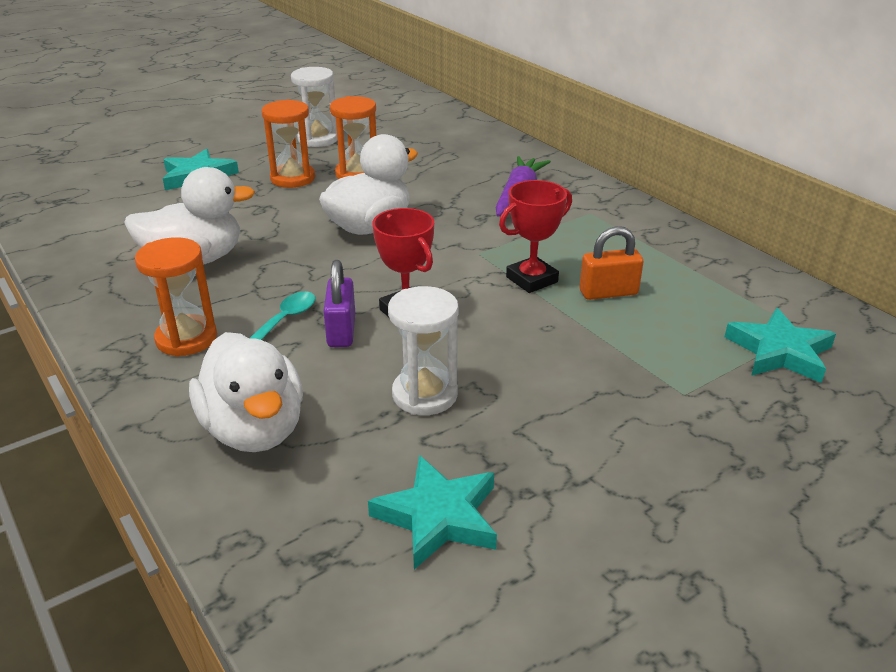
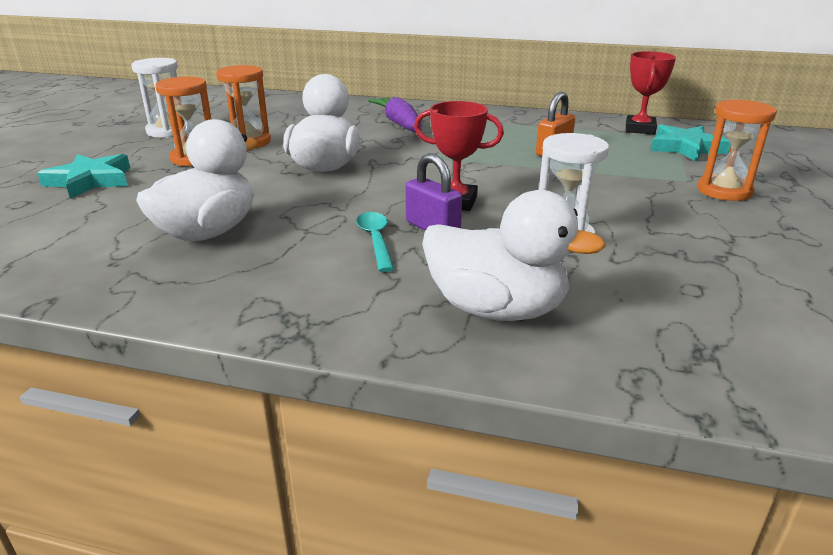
camera: 40 degrees left, 5 degrees down
(186, 338) = (312, 282): orange hourglass -> orange hourglass (724, 191)
(438, 516) = (709, 292): turquoise star -> none
(531, 279) = (497, 159): red trophy -> red trophy (640, 129)

